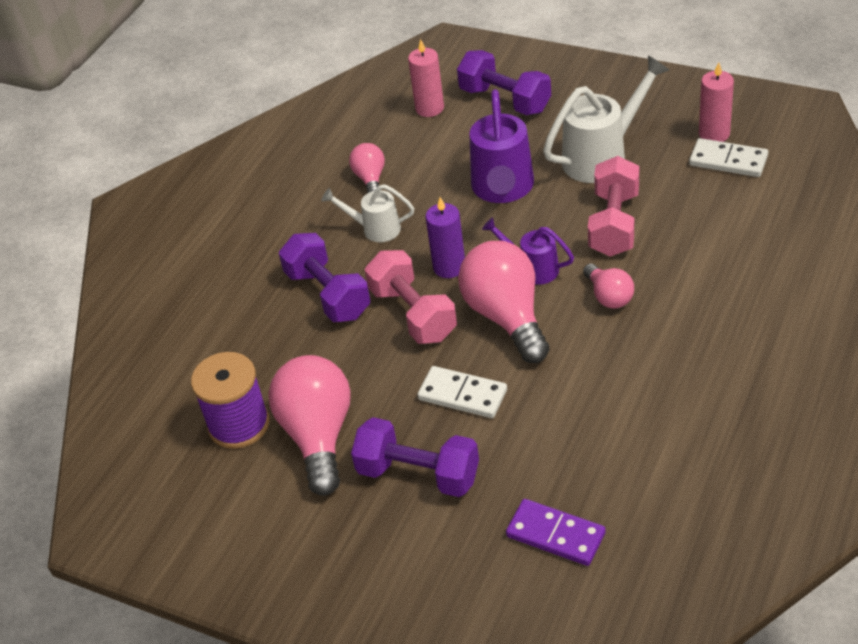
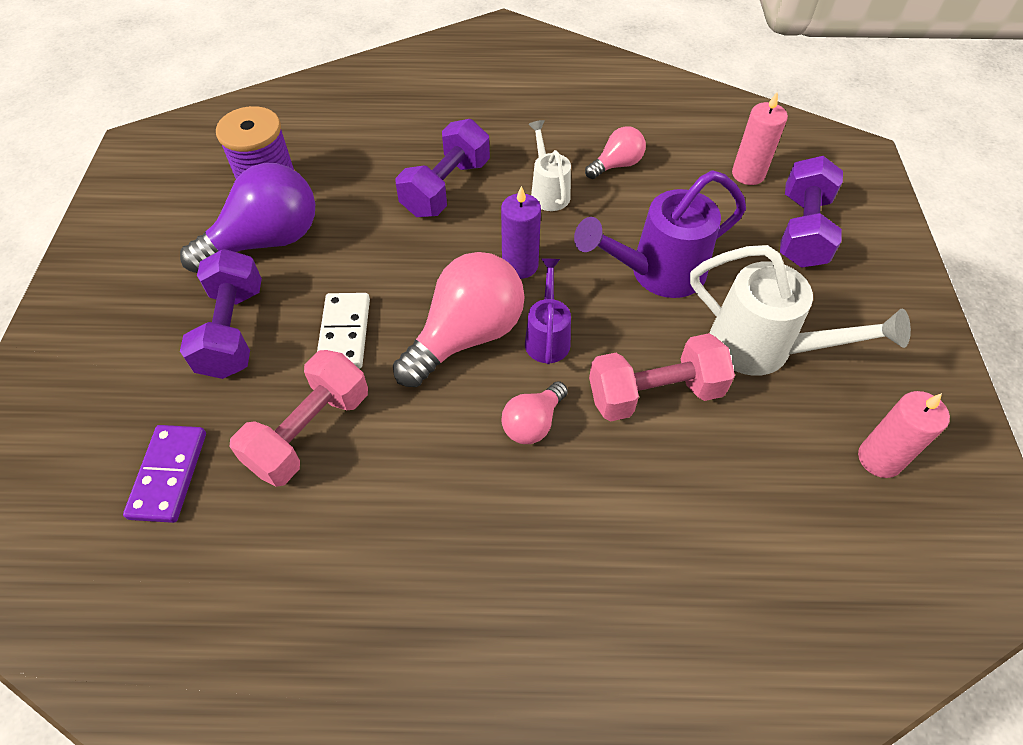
camera: 60 degrees right, 10 degrees up
(318, 435) = (267, 241): pink light bulb -> purple light bulb
(413, 314) = (443, 258): pink dumbbell -> pink dumbbell (310, 432)
(728, 161) = (837, 490): white domino -> none

